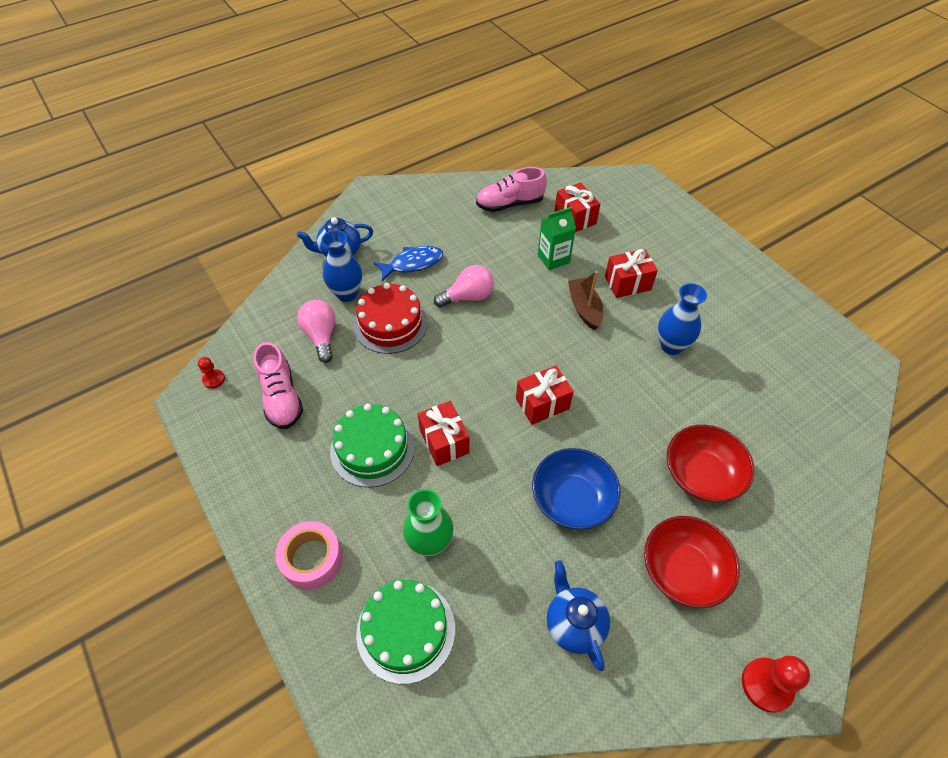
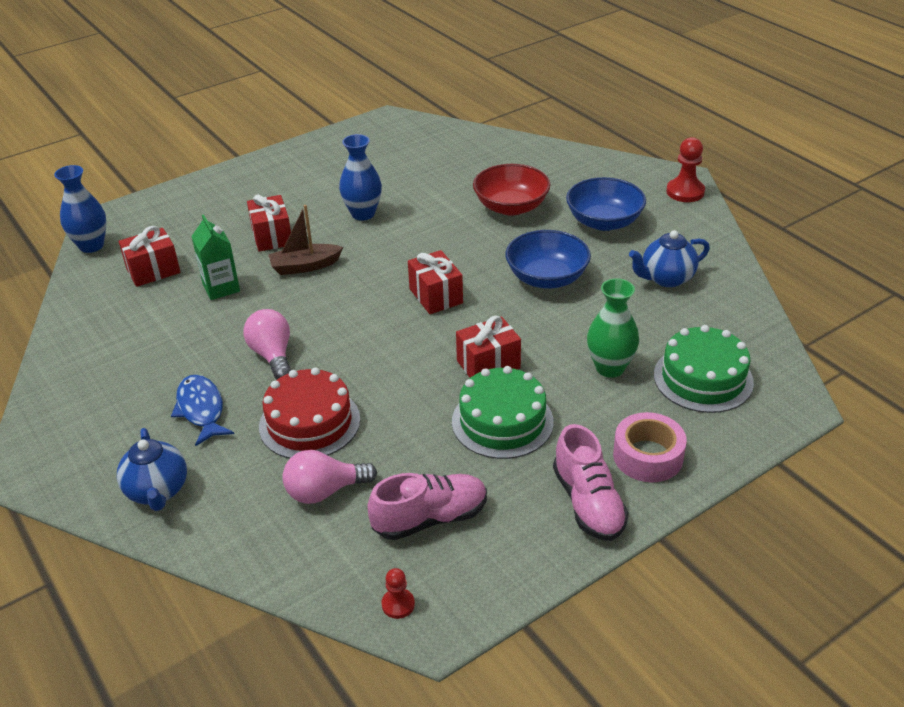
camera: 90 degrees left, 15 degrees down
(347, 293) = (247, 473): blue vase -> blue vase (91, 246)
(510, 204) = (108, 324): pink shoe -> pink shoe (588, 503)
(683, 570) = (604, 222): red bowl -> blue bowl

